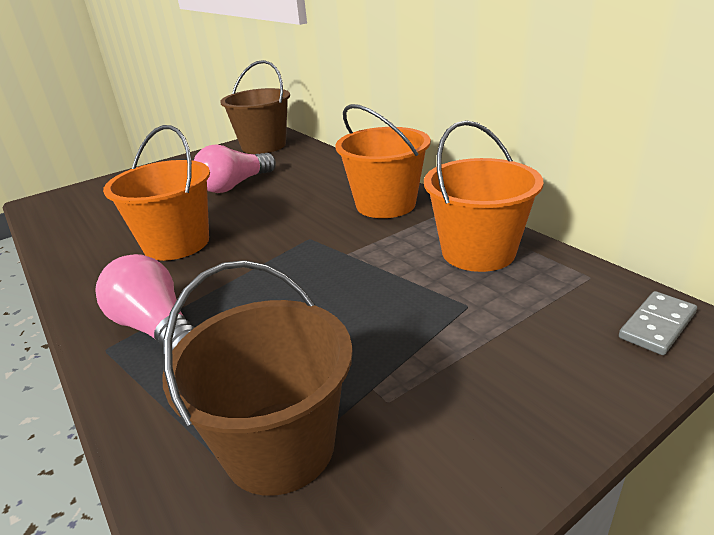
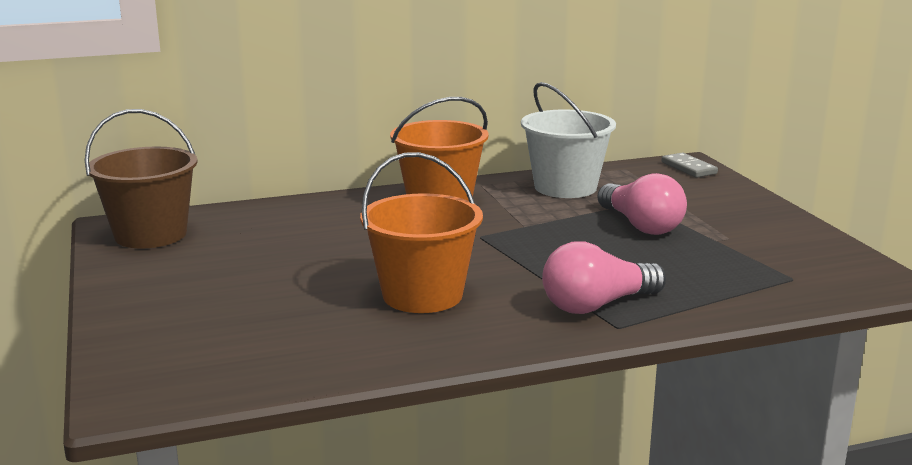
camera: 75 degrees left, 10 degrees down
(235, 185) = (282, 259): pink light bulb -> pink light bulb (641, 225)
(280, 446) = (760, 269): brown bucket -> none
(478, 252) = (565, 187): orange bucket -> white bucket

